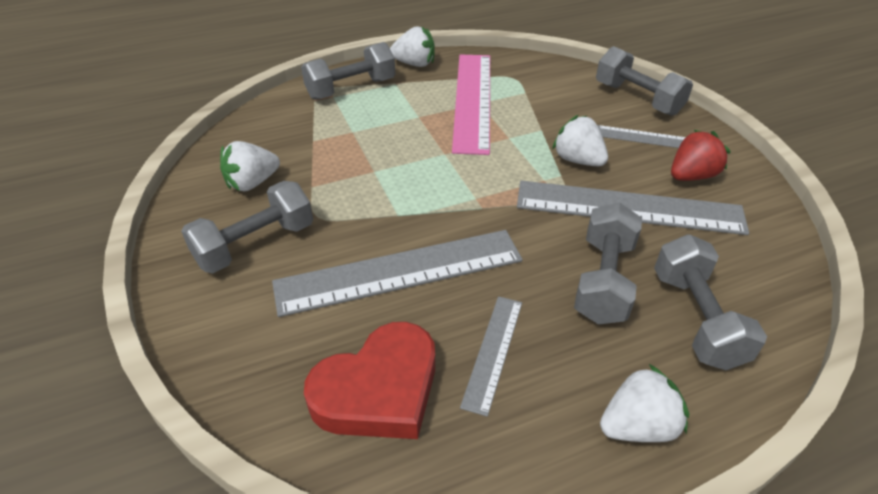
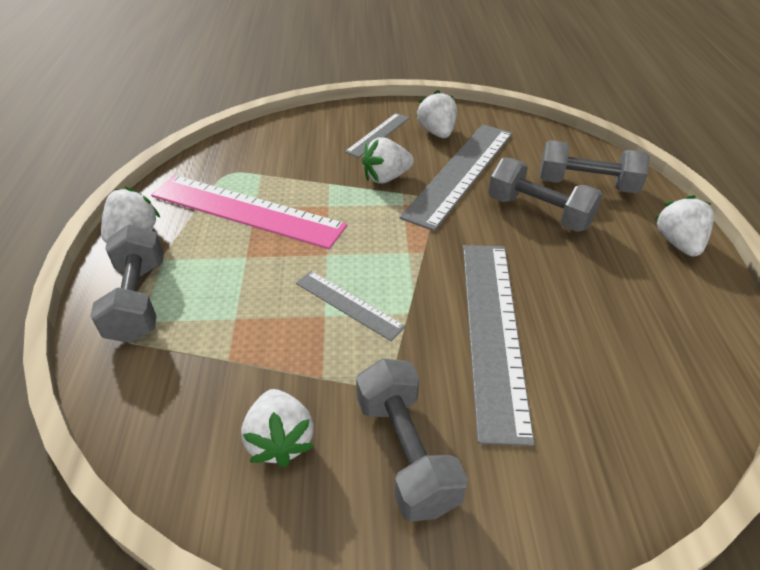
camera: 70 degrees left, 0 degrees up
(378, 390) = (638, 379): red heart -> none
(493, 352) = (604, 295): grey ruler -> grey ruler (348, 304)
(637, 99) = (320, 120): grey dumbbell -> none
(691, 176) = (437, 132): red strawberry -> white strawberry

